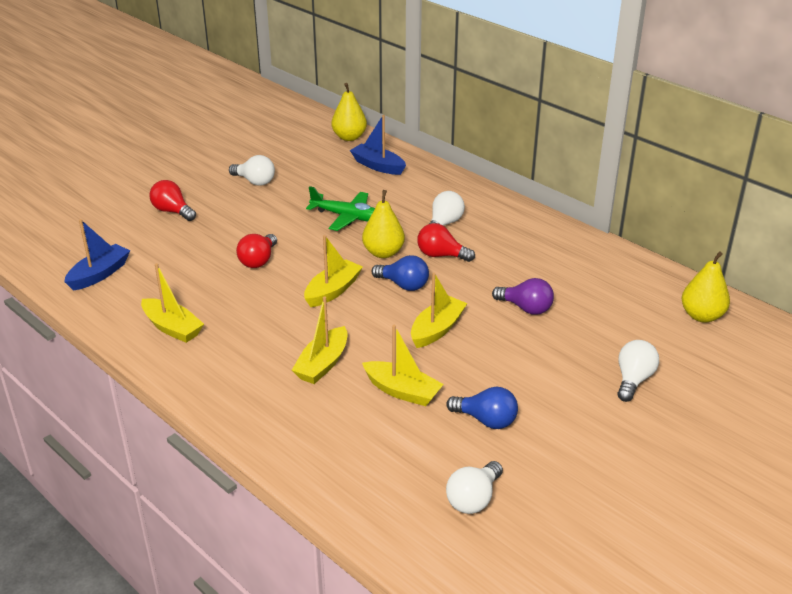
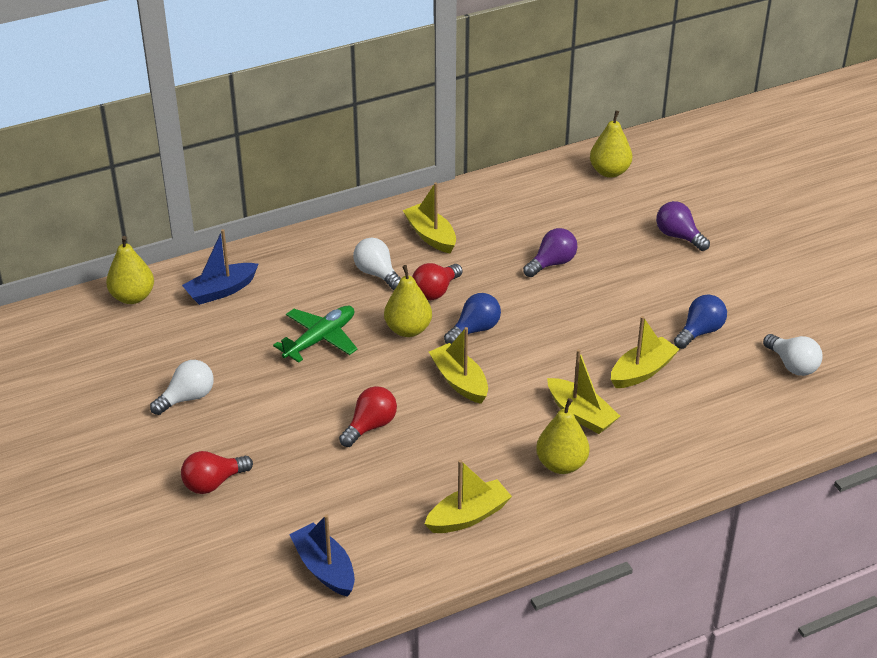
camera: 70 degrees left, 5 degrees up
(252, 365) = (561, 464): none -> yellow pear
(258, 260) = (370, 426): red light bulb -> red light bulb turned 90 degrees counterclockwise
(437, 329) = (559, 326): yellow boat -> yellow boat (431, 236)
(633, 380) = (678, 236): white light bulb -> purple light bulb

